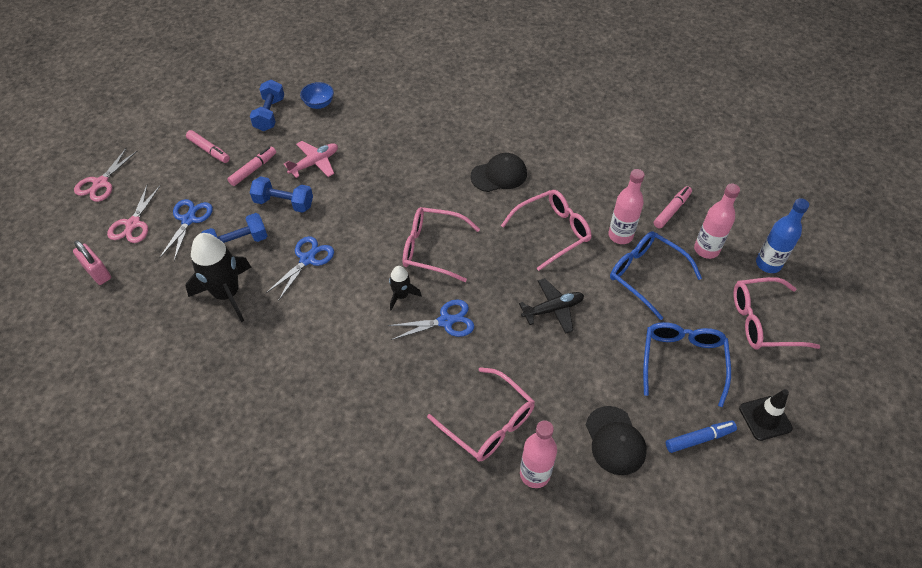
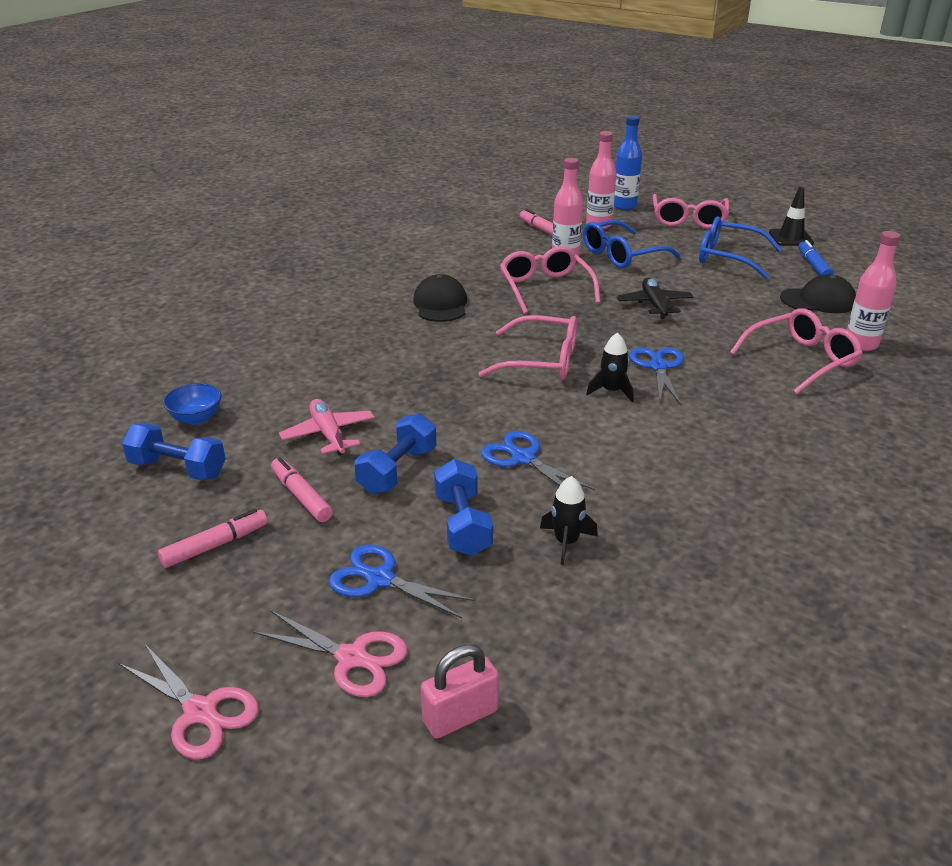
camera: 75 degrees left, 20 degrees down
(227, 294) = (566, 542): black rocket -> black rocket, size x0.52
(432, 249) = (541, 361): pink glasses -> pink glasses turned 105 degrees counterclockwise

